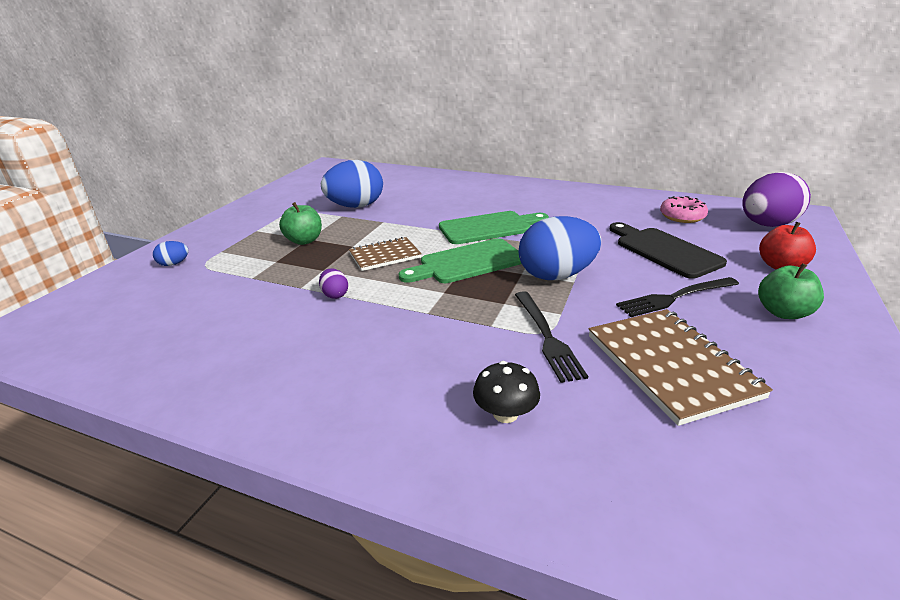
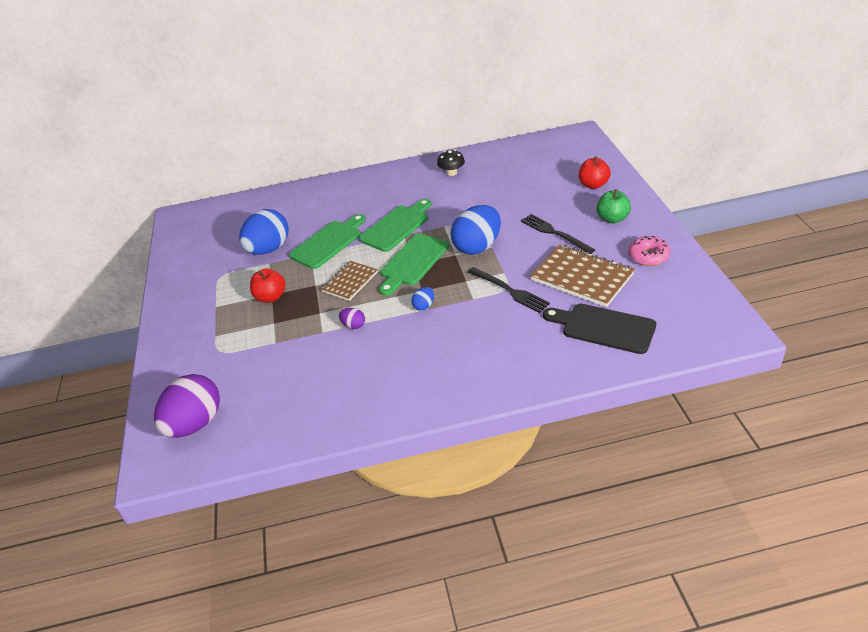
camera: 30 degrees left, 10 degrees up
(174, 264) = (193, 362): blue egg -> blue egg (424, 306)
(304, 241) = (271, 297): green apple -> red apple
(410, 218) = (328, 242): none -> green cutting board
(505, 414) = (528, 342): black mushroom -> black mushroom (452, 172)
(664, 251) = (524, 199): black cutting board -> black cutting board (603, 328)
(674, 297) = (554, 233): black fork -> black fork turned 105 degrees clockwise
(682, 216) = (514, 164): pink donut -> pink donut (648, 256)
(766, 225) = (567, 152): purple egg -> purple egg (195, 423)

